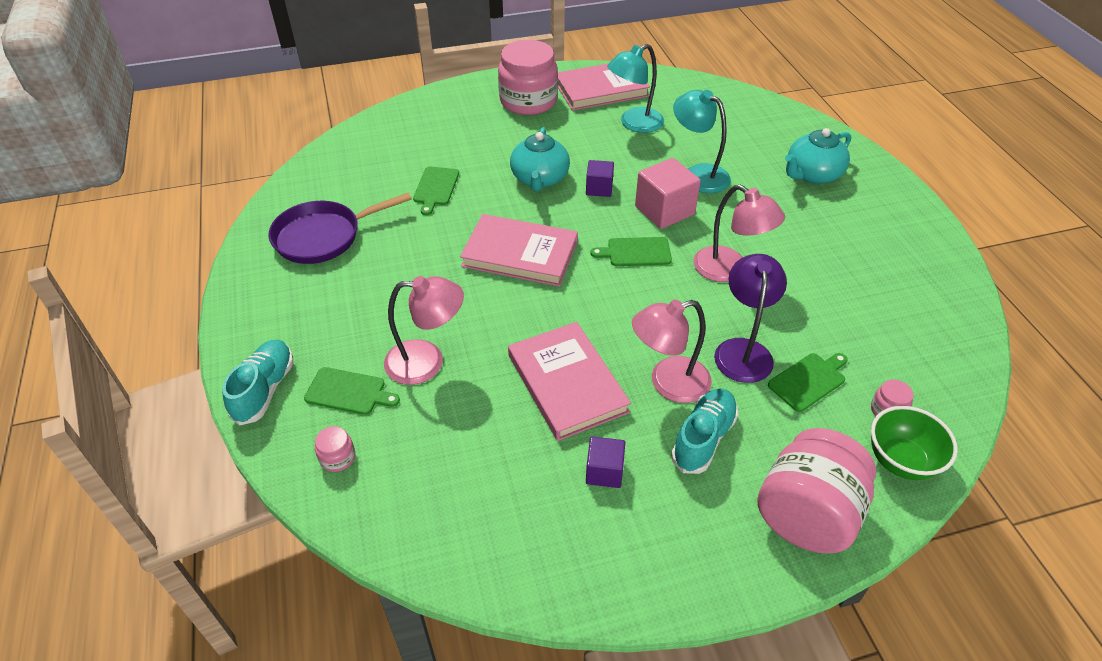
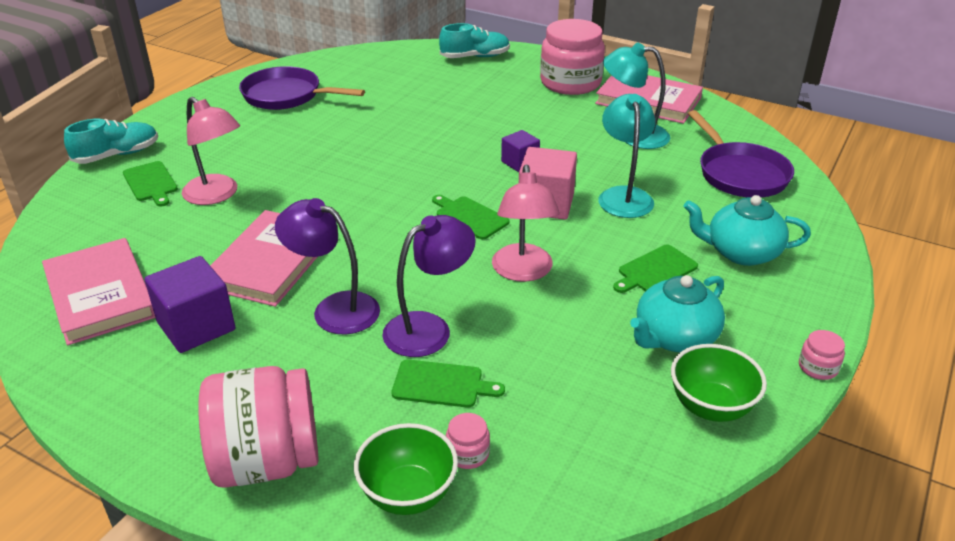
camera: 45 degrees right, 10 degrees down
(337, 458) = (86, 211): pink jar -> pink jar (818, 367)
(436, 188) = (403, 104): green cutting board -> green cutting board (655, 270)
(520, 254) = (385, 171): pink book -> pink book (100, 295)
(540, 179) = (485, 134): turquoise teapot -> turquoise teapot (674, 337)
(604, 471) = (196, 326): purple cube -> purple cube, size x1.69
(668, 383) = (334, 309): pink lamp -> purple lamp
(703, 438) = (292, 358): turquoise shoe -> turquoise shoe (475, 57)
(733, 117) = (739, 173): none -> purple pan
(937, 284) = (711, 407): none -> green bowl

